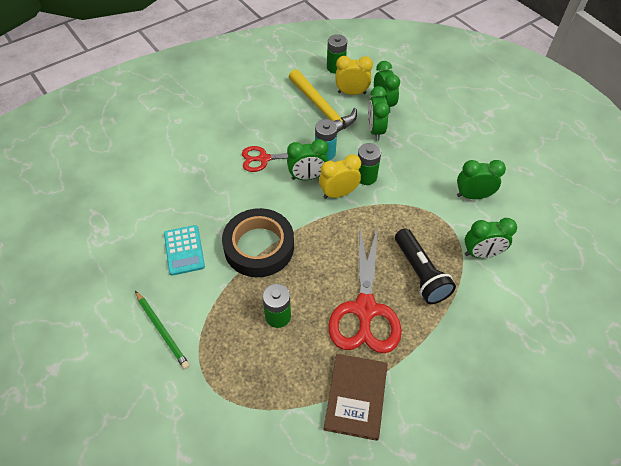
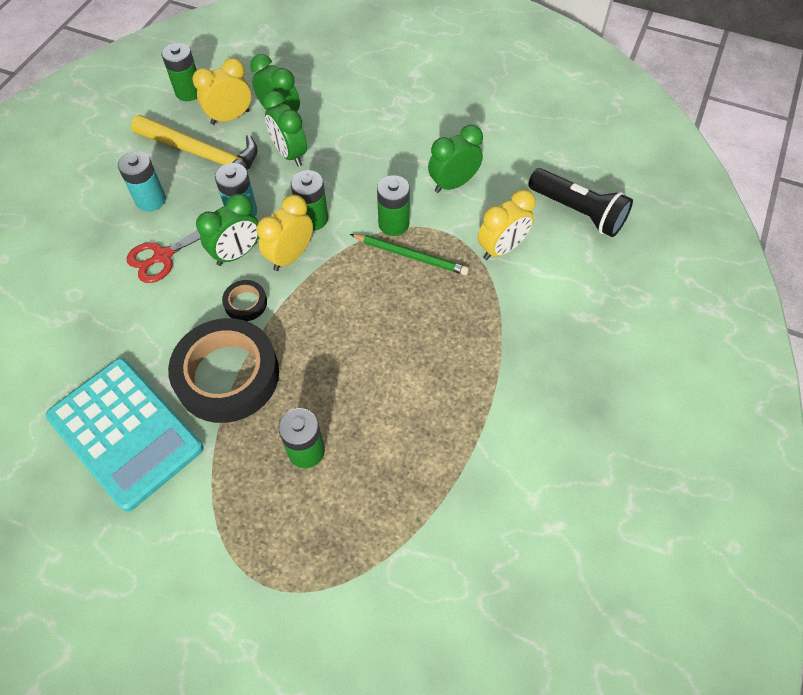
camera: 30 degrees left, 5 degrees up
(162, 330) = (161, 555): green pencil -> green pencil (410, 255)
(184, 250) = (126, 432): turquoise calculator -> turquoise calculator, size x1.79
(276, 122) = (151, 200): none -> turquoise battery
(294, 209) = (245, 303): none -> black tape
(356, 397) = (459, 495): brown book -> none
(365, 309) = (408, 384): red scissors -> none
(416, 203) = (393, 224): none -> green battery
(420, 273) = (447, 307): black flashlight -> black flashlight (578, 212)
(481, 253) = (501, 249): green clock -> yellow clock

